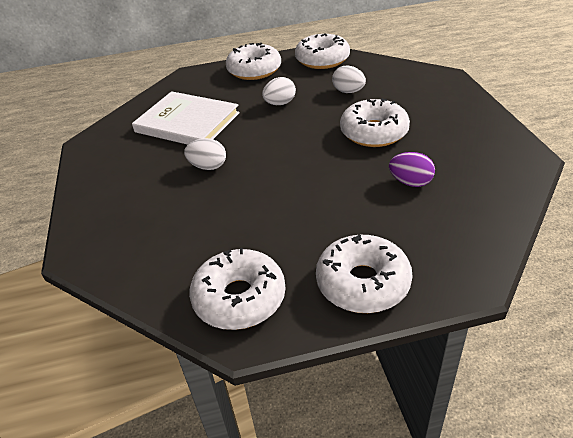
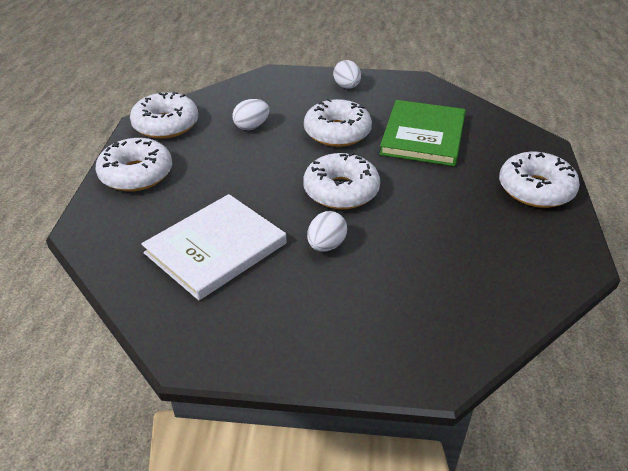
camera: 75 degrees left, 0 degrees up
(239, 298) = (538, 257): white donut -> white donut (341, 191)
(280, 103) = (235, 172): white egg -> white egg (347, 87)
(410, 182) = (423, 136): purple egg -> green book

